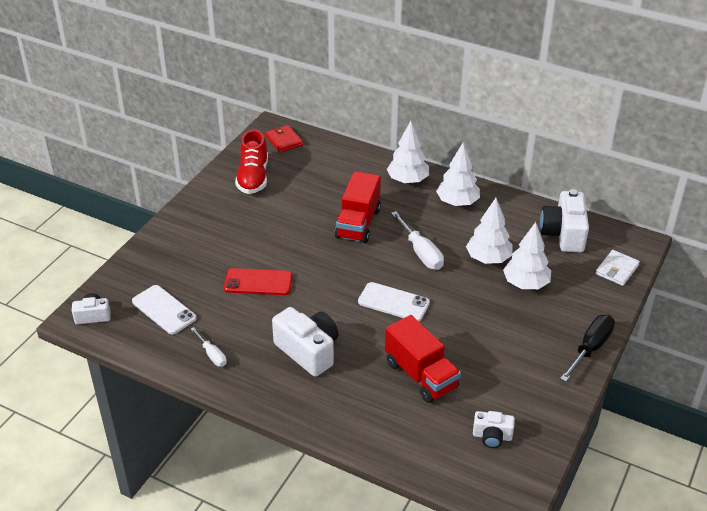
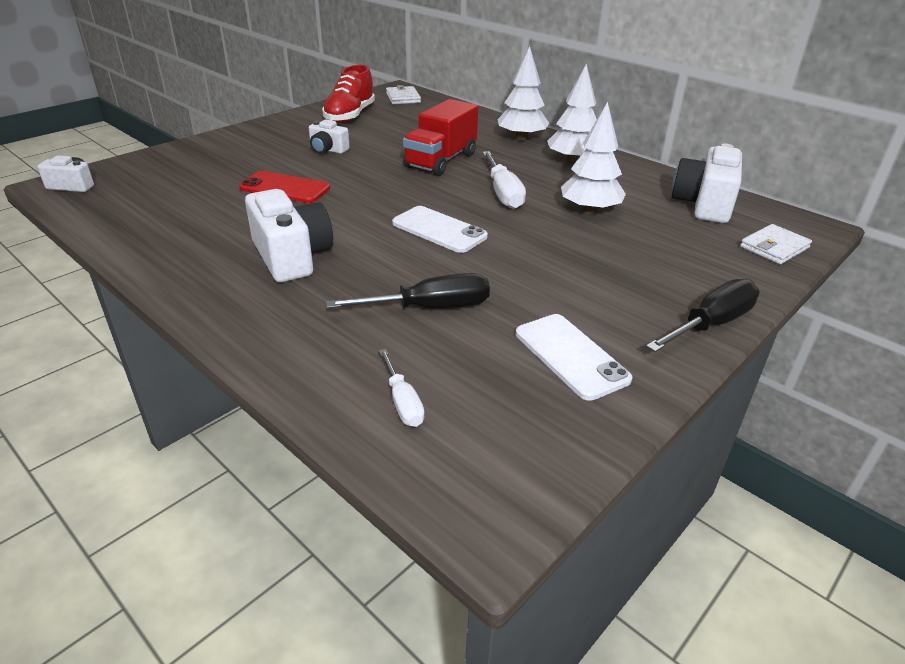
camera: 15 degrees right, 5 degrees down
(164, 310) = (155, 193): white phone -> white phone (570, 356)
(212, 354) = (168, 239): white screwdriver -> white screwdriver (402, 402)
(283, 140) = (403, 98): red wallet -> white wallet
(421, 375) = (429, 308): red truck -> black screwdriver
(492, 436) = (499, 406): white camera -> white camera (328, 150)
(525, 284) = (632, 241): white tree -> none

